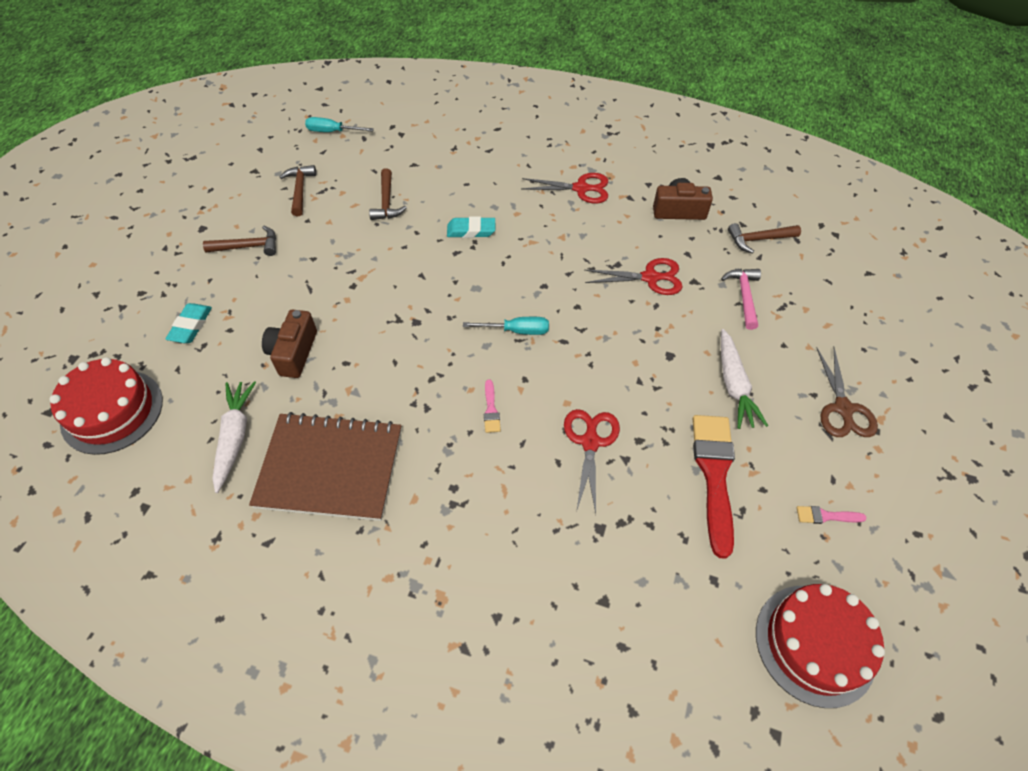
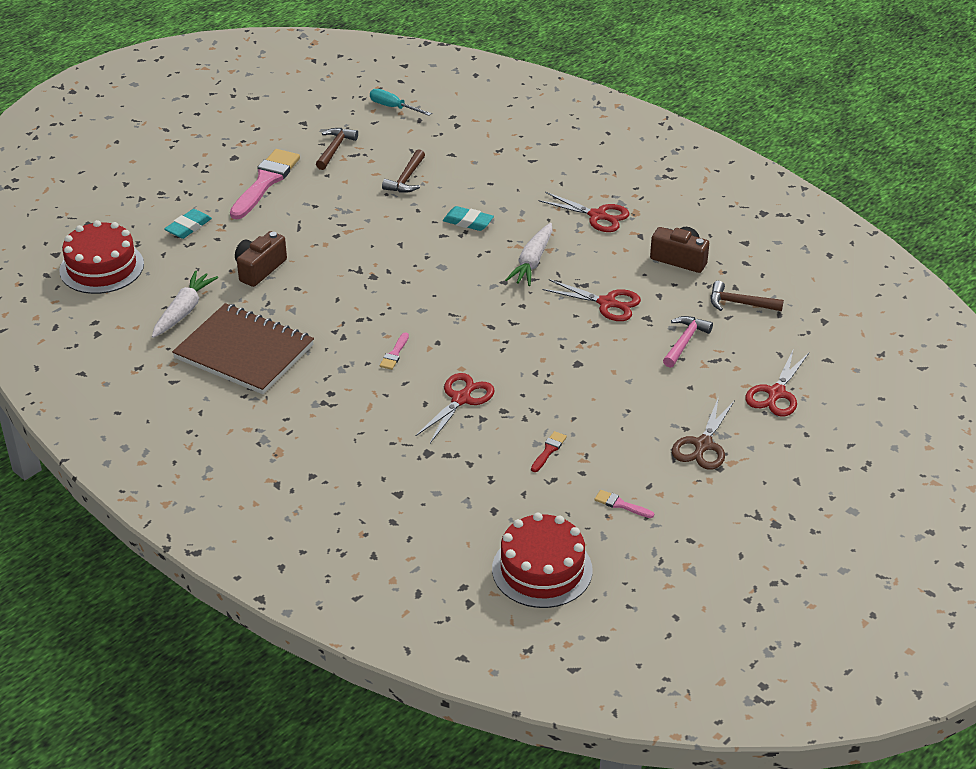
camera: 25 degrees right, 15 degrees down
(248, 246) = (265, 182): brown hammer -> pink brush
(516, 331) = (455, 307): turquoise screwdriver -> none
(714, 474) = (548, 450): red brush -> red brush, size x0.43
(733, 385) = (617, 400): white carrot -> white carrot (532, 262)
(857, 325) = (776, 394): none -> red scissors

